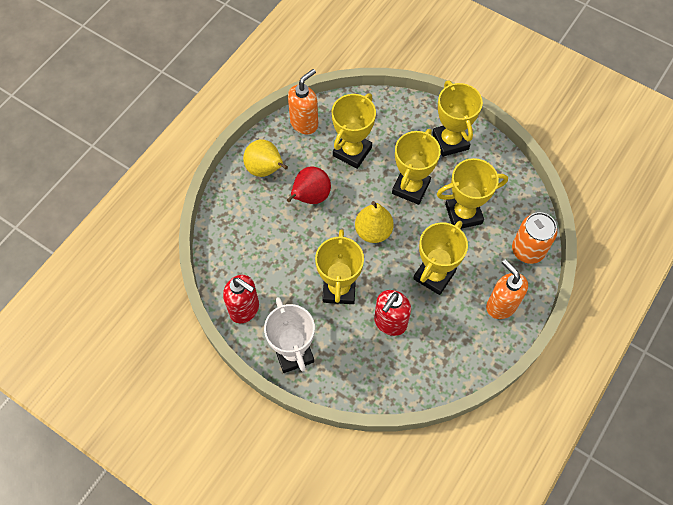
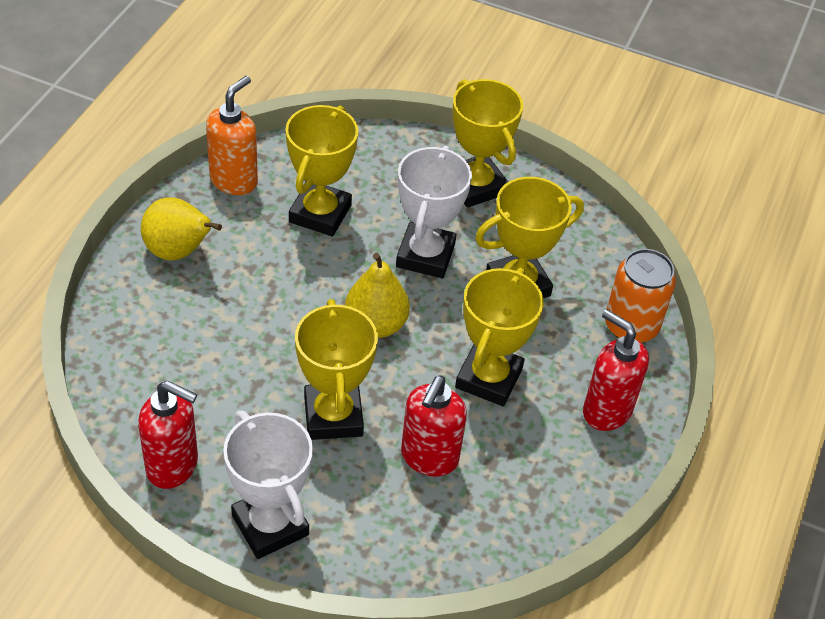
camera: 15 degrees left, 15 degrees down
(310, 197) = (261, 284): red pear -> none
(411, 187) = (425, 255): yellow trophy -> white trophy
(501, 305) = (606, 411): orange soap dispenser -> red soap dispenser

